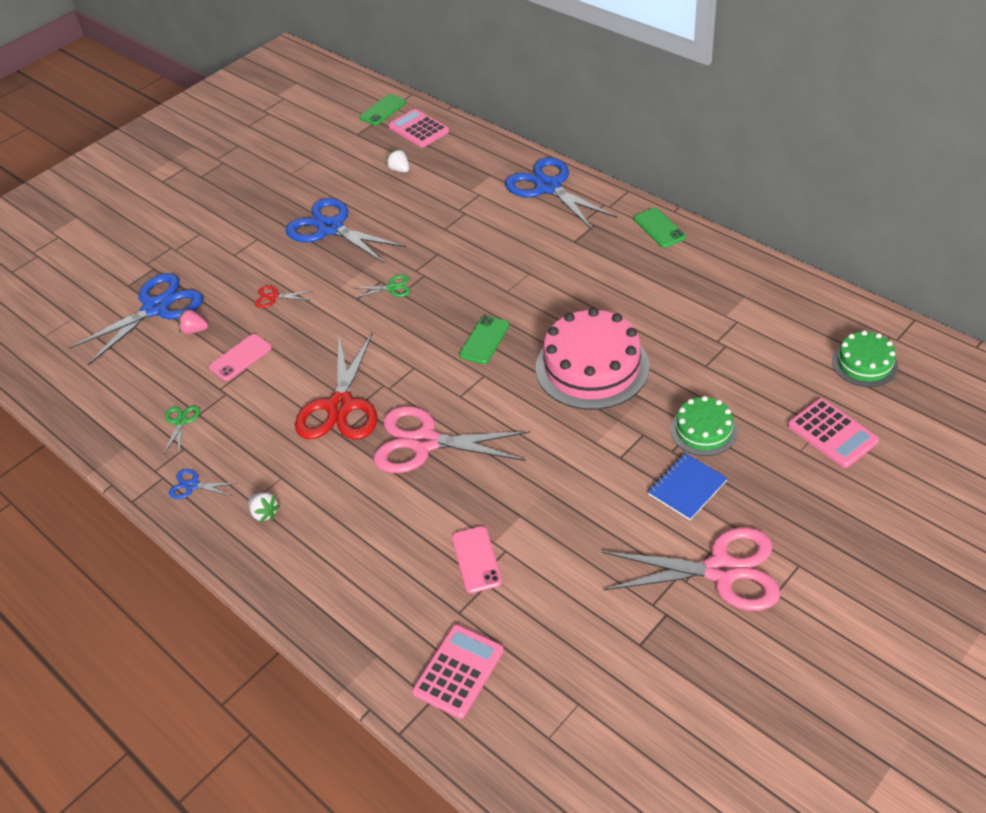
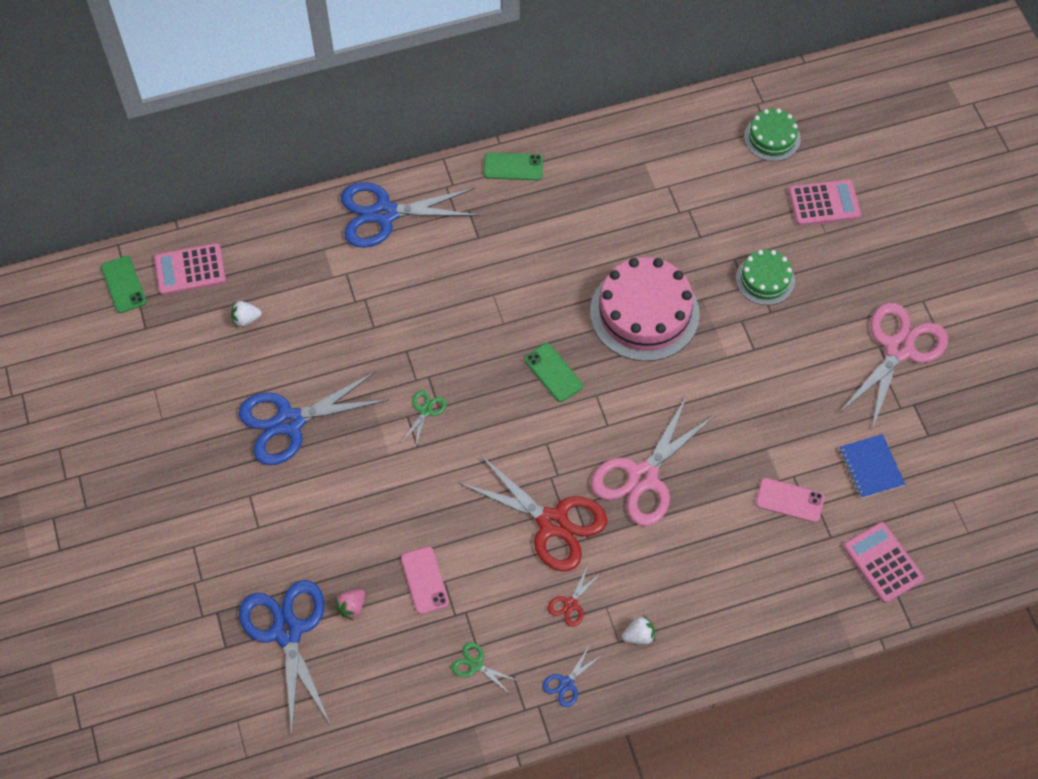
camera: 65 degrees left, 15 degrees up
(274, 297) = (357, 517): red scissors -> red scissors (570, 604)
(687, 488) = (812, 324): blue notebook -> blue notebook (871, 467)

